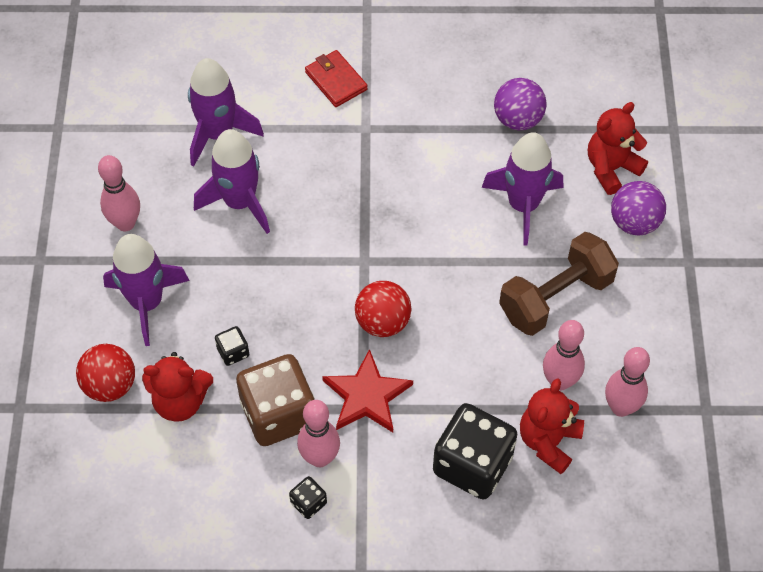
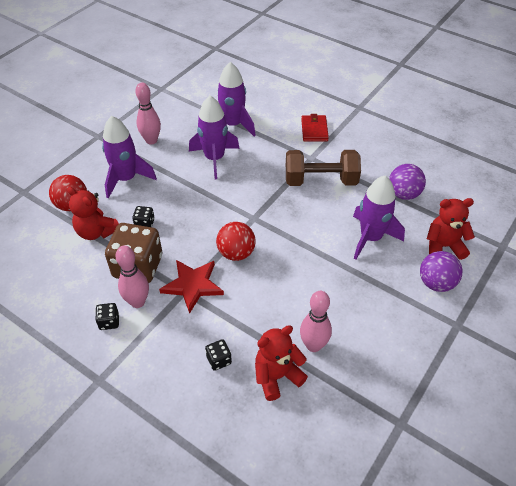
camera: 35 degrees right, 10 degrees down
(472, 464) = (219, 360): black dice -> black dice, size x0.43
(555, 297) = (350, 296): brown dumbbell -> brown dumbbell (320, 180)
(621, 407) = (341, 385): pink bowling pin -> none

